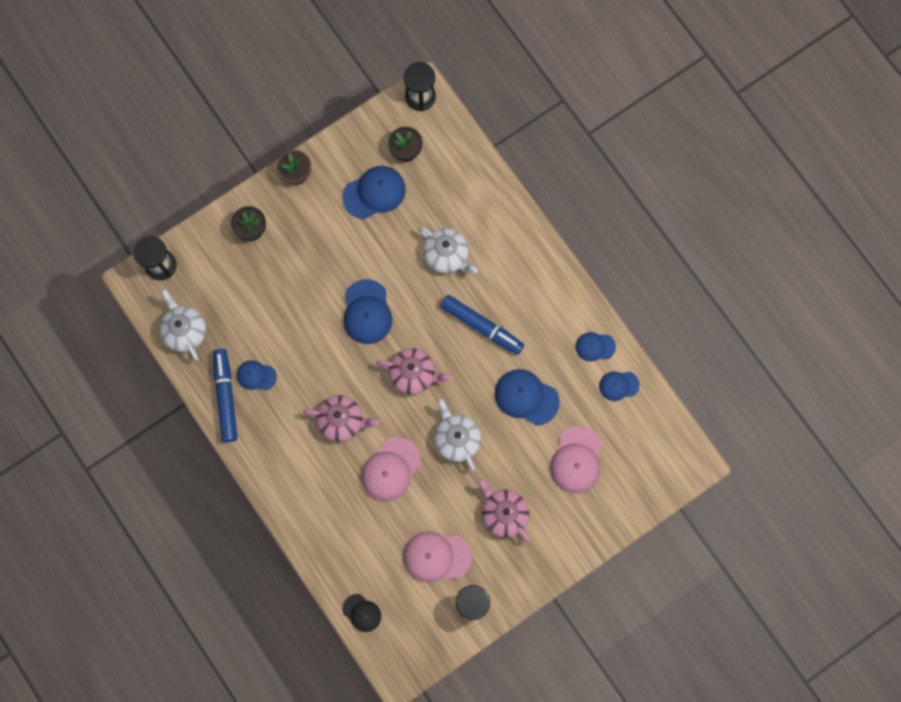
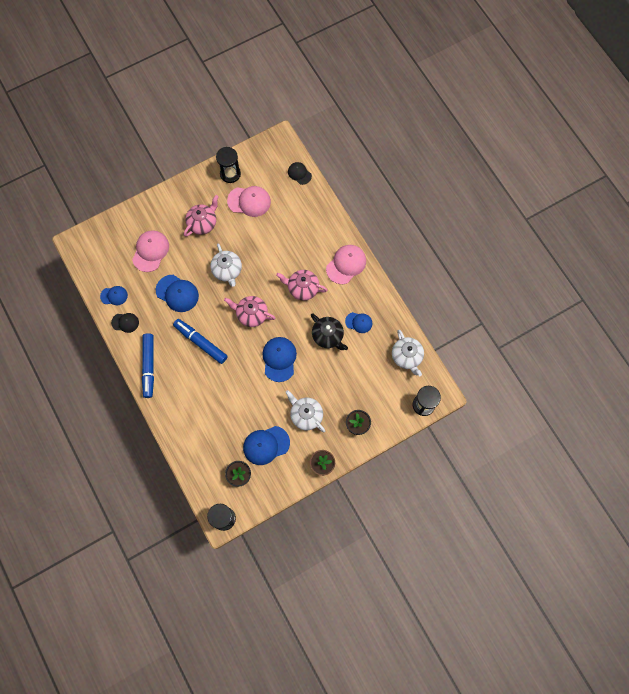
camera: 175 degrees left, 5 degrees down
(226, 396) = (380, 310): blue marker -> blue marker (149, 366)
(299, 351) = (328, 336): none -> black teapot
(390, 469) = (273, 255): pink cap -> pink cap (346, 264)
(447, 255) = (219, 394): white teapot -> white teapot (306, 415)
(503, 513) = (203, 223): pink teapot -> pink teapot turned 105 degrees counterclockwise
(595, 346) = (125, 322): blue cap -> black cap

